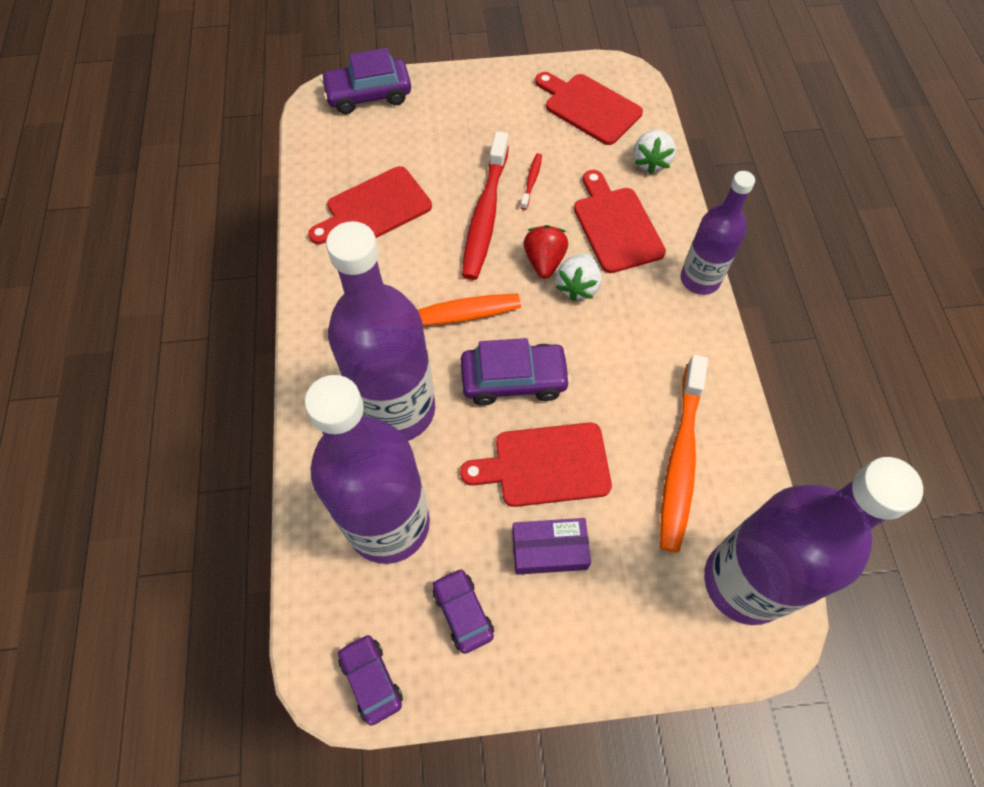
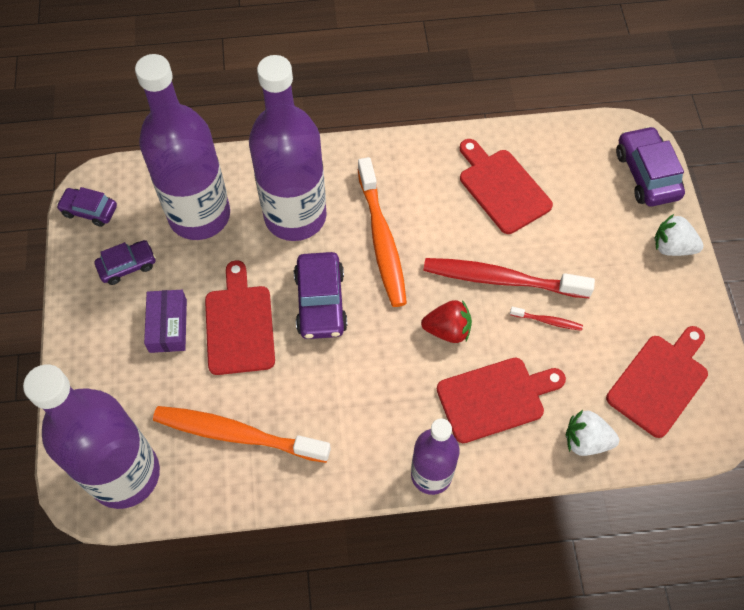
camera: 90 degrees right, 0 degrees up
(371, 680) = (89, 211): purple car -> purple car turned 135 degrees counterclockwise
(578, 286) = (420, 358): white strawberry -> white strawberry (672, 247)

